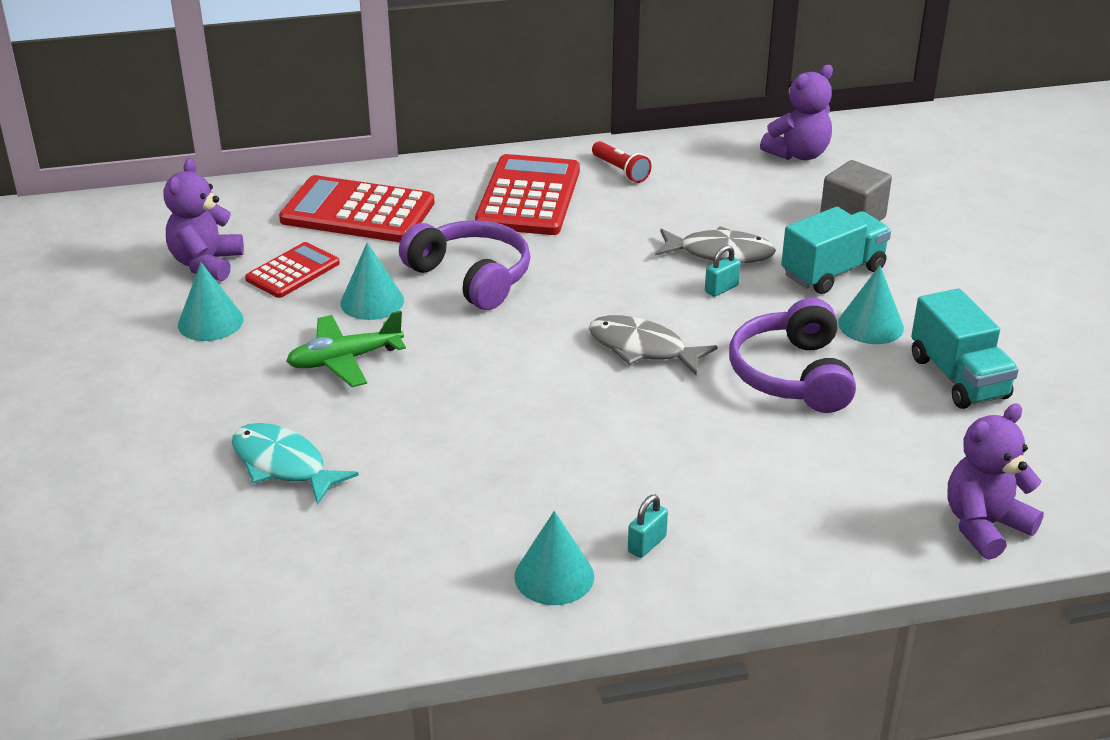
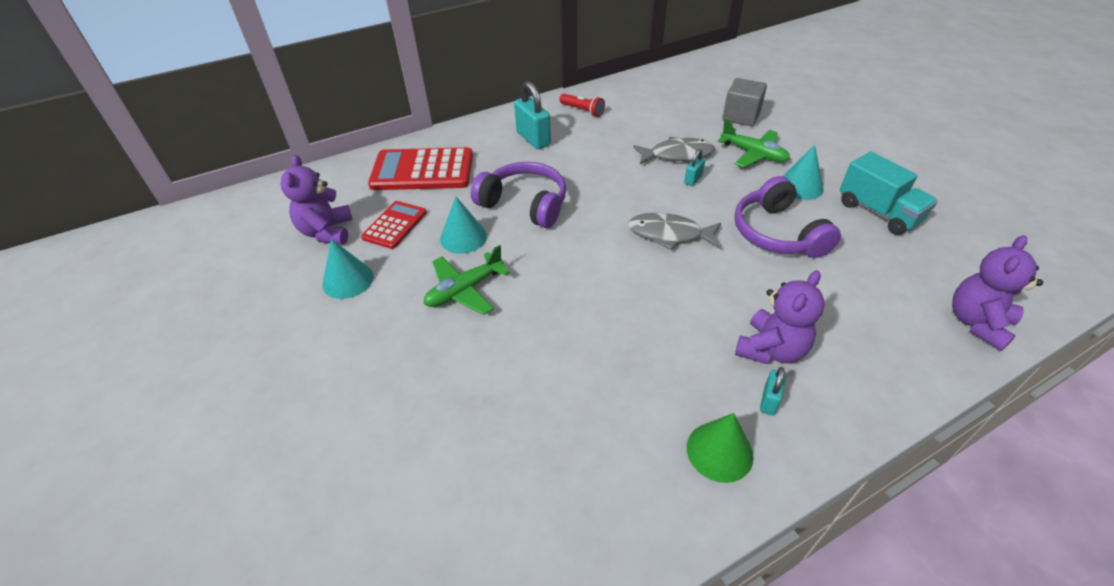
camera: 15 degrees left, 10 degrees up
(283, 465) = (456, 398): turquoise fish -> none
(528, 197) = (533, 139): red calculator -> turquoise padlock
(554, 576) = (719, 451): turquoise cone -> green cone
(798, 154) = (682, 82): purple teddy bear -> purple teddy bear (771, 349)
(833, 272) = (753, 154): turquoise truck -> green plane

